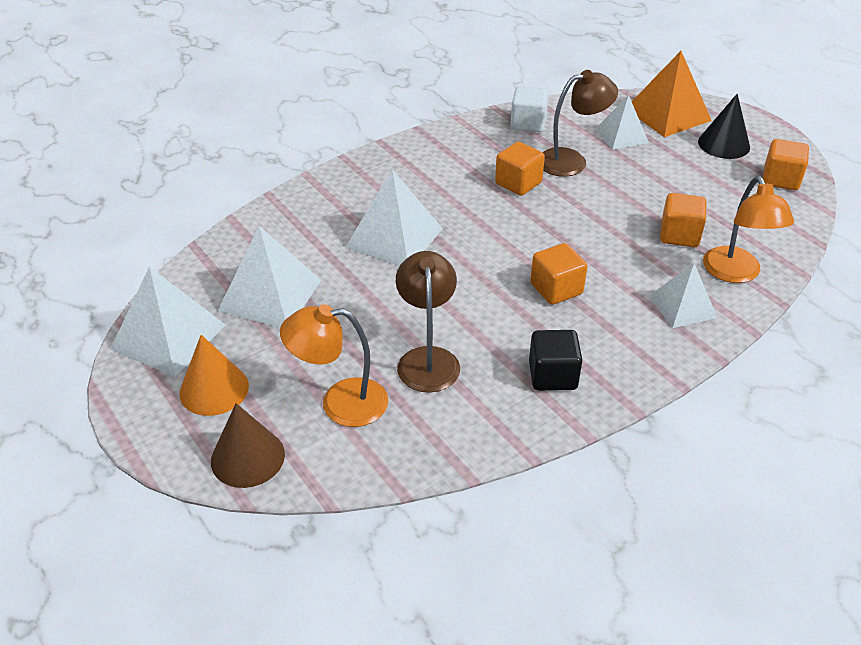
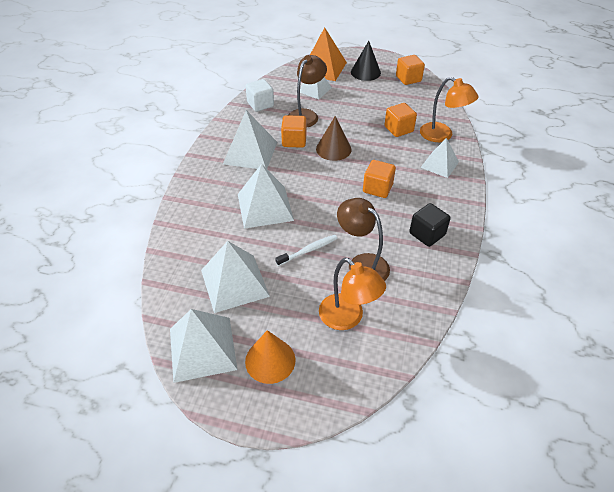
camera: 40 degrees left, 5 degrees up
(247, 457) = (337, 385): brown cone -> brown cone (333, 149)
(340, 403) = (347, 318): orange lamp -> orange lamp turned 90 degrees counterclockwise
(385, 309) = (308, 250): none -> white toothbrush
(449, 172) = (250, 152): none -> white pyramid

